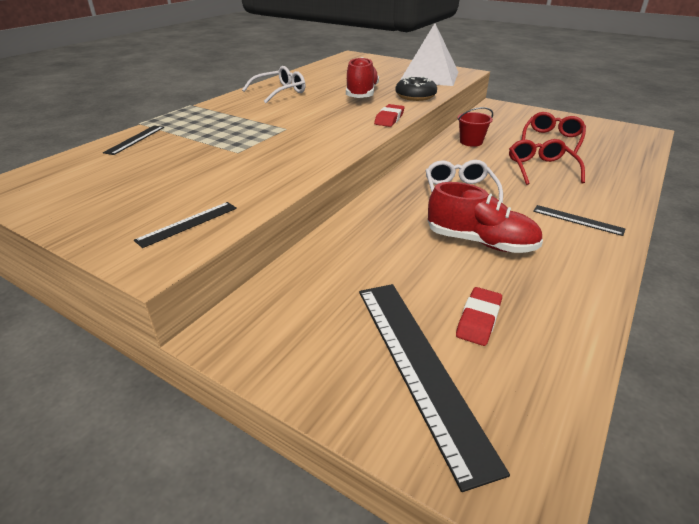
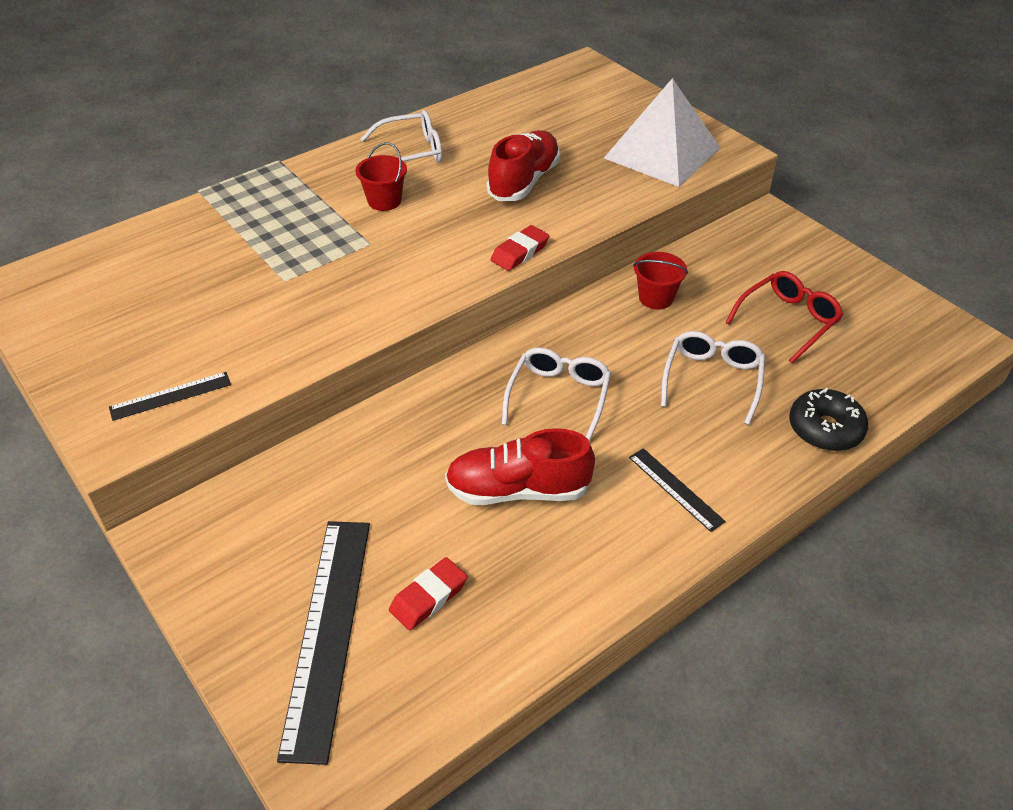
camera: 20 degrees right, 10 degrees up
(135, 139) = (180, 226): black ruler -> none
(280, 111) = (384, 201): none -> red bucket
(415, 96) = (598, 204): black donut -> black donut (825, 429)
(480, 242) = (518, 490): red shoe -> red shoe turned 135 degrees clockwise
(540, 168) = (712, 380): red glasses -> white glasses

